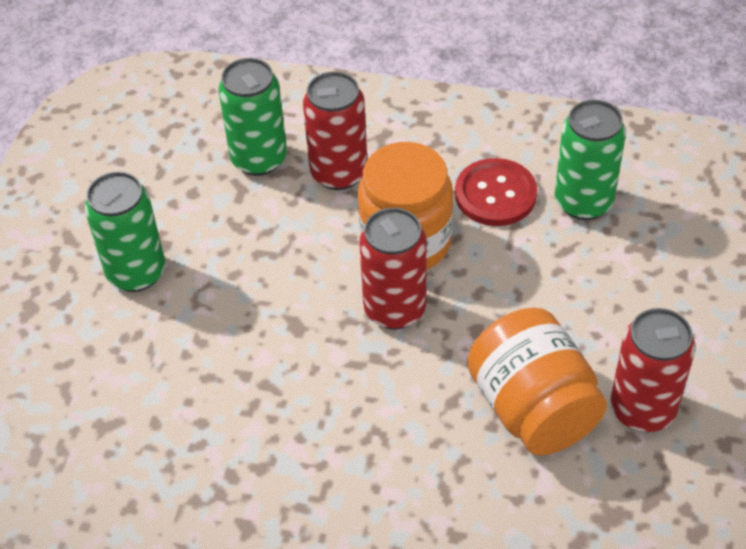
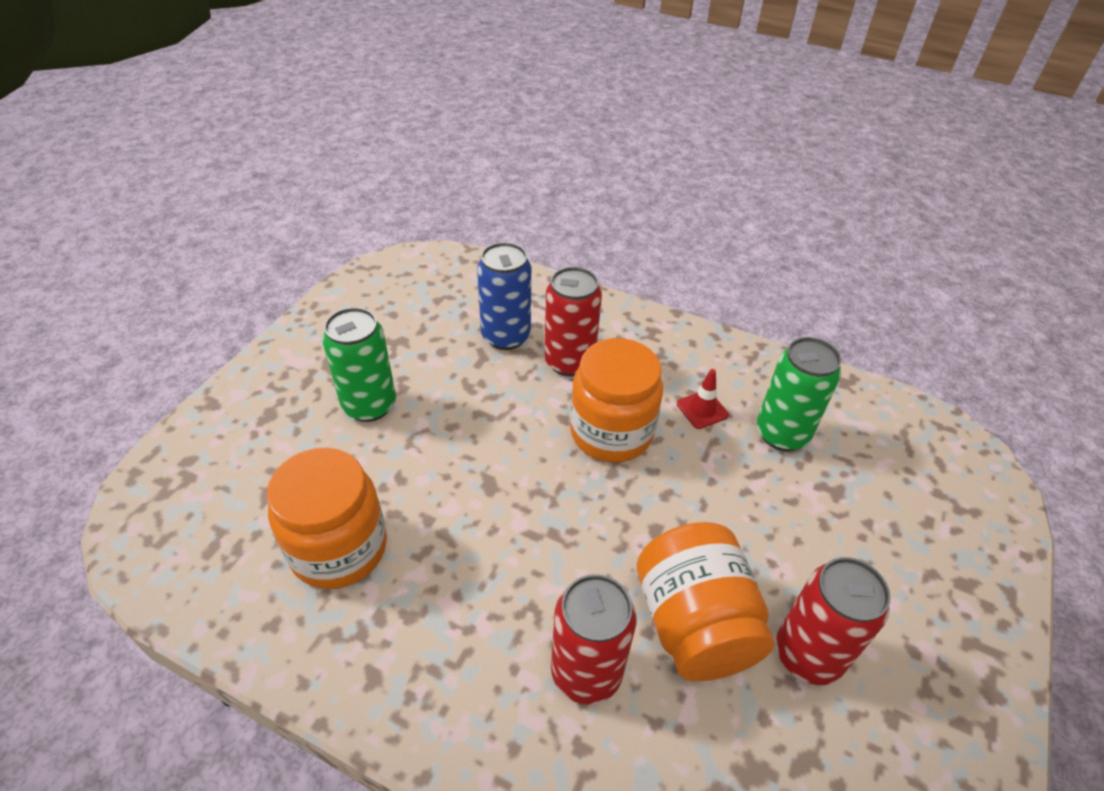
camera: 10 degrees right, 5 degrees down
(165, 424) = (339, 548): none -> orange jar
(259, 159) = (506, 336): green can -> blue can
(395, 309) = (584, 491): red can -> red can (586, 672)
(495, 194) = (702, 409): red button -> red traffic cone

